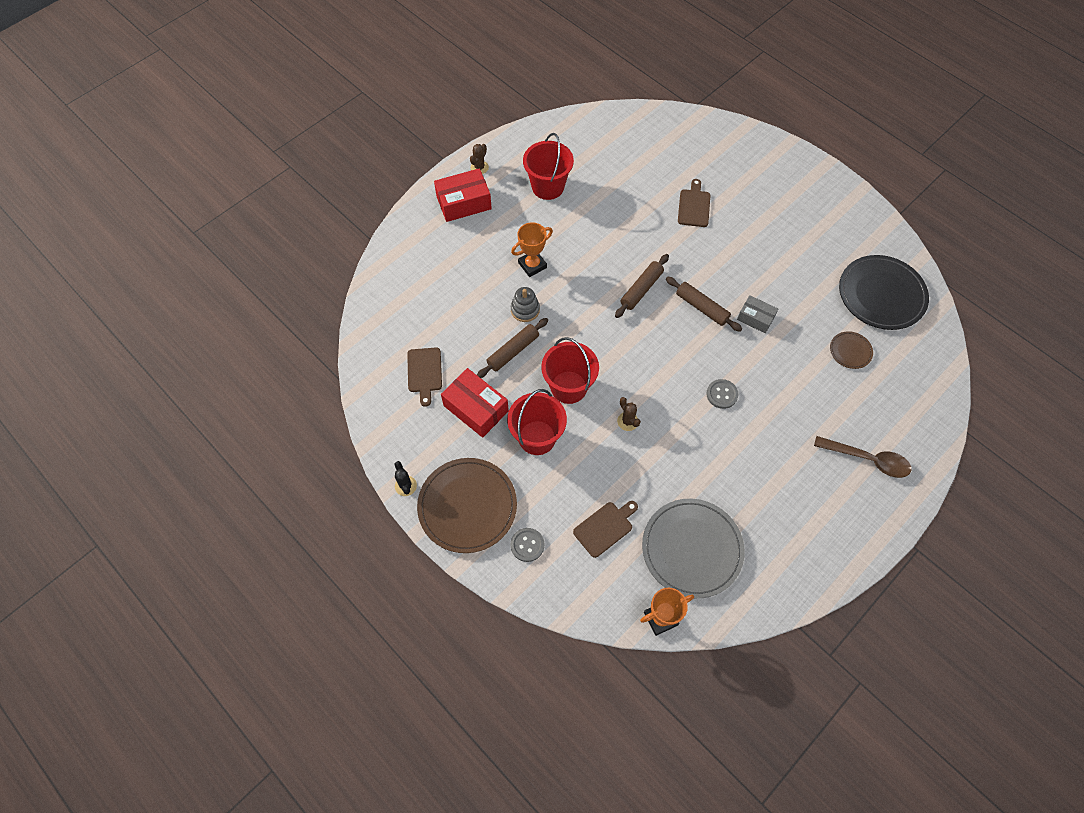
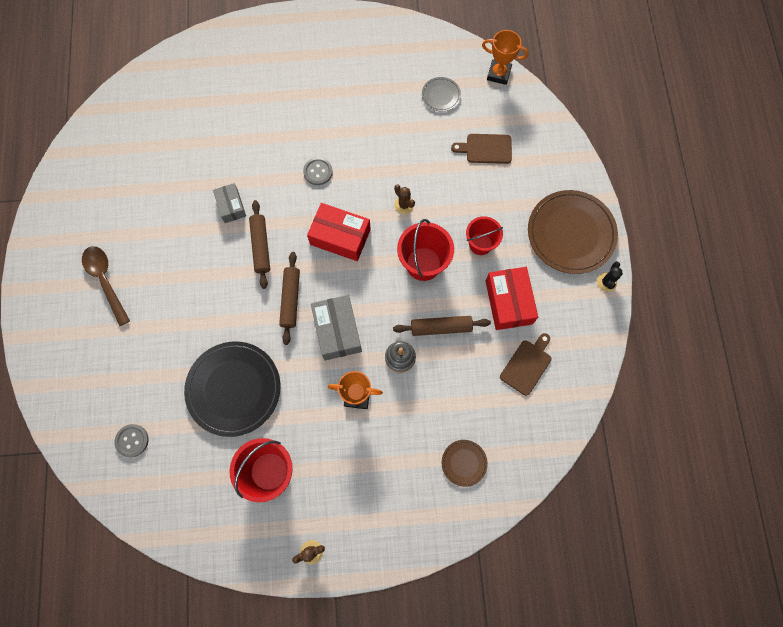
camera: 140 degrees left, 10 degrees up
(464, 203) = (361, 519): red box -> red box (340, 237)
(527, 545) = (548, 177): grey button -> grey button (132, 440)
(537, 437) = (480, 244): red bucket -> red bucket, size x0.67
(587, 294) = (337, 331): none -> grey box
(627, 421) = (404, 205): brown cactus -> brown cactus turned 45 degrees counterclockwise
(641, 289) = (290, 299): brown rolling pin -> brown rolling pin turned 75 degrees counterclockwise
(692, 549) = (441, 95): grey plate -> grey plate, size x0.47
(694, 206) = (167, 341): brown cutting board -> none
(850, 351) = (194, 130): brown plate -> brown plate (464, 463)
(867, 459) = (270, 60): brown spoon -> brown spoon (105, 281)
(881, 294) = (121, 150): black plate -> black plate (233, 389)

